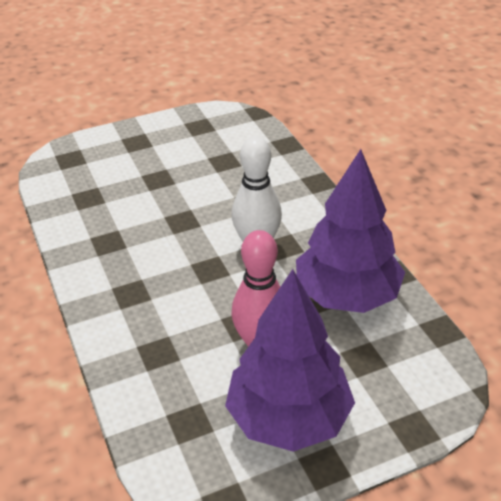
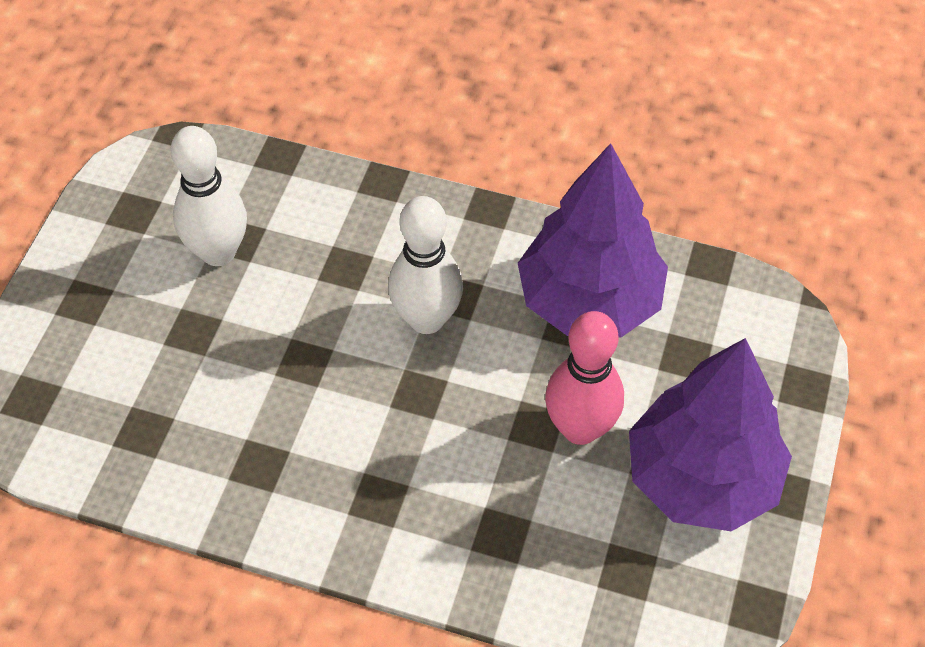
camera: 50 degrees left, 15 degrees up
(209, 160) = (218, 252): none -> white bowling pin

